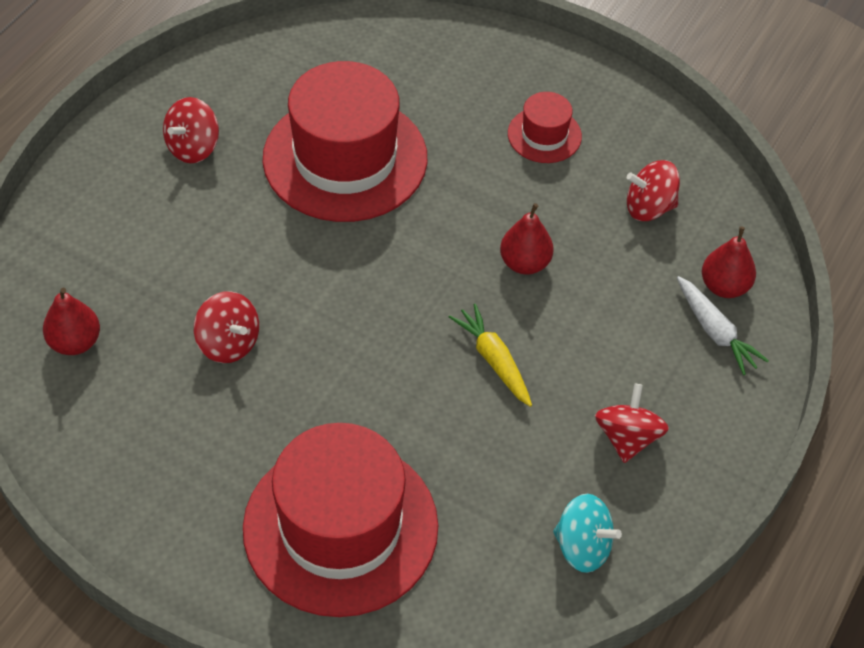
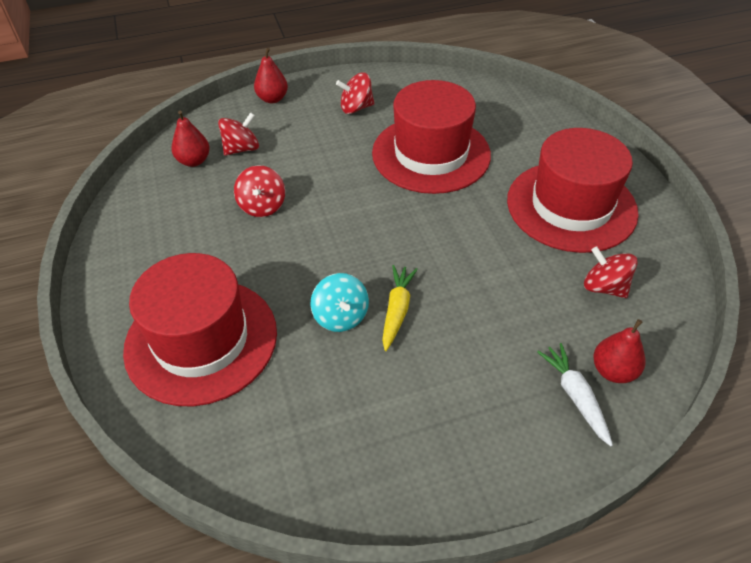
camera: 45 degrees right, 5 degrees down
(525, 263) = (479, 268): red pear -> red pear (272, 99)
(544, 135) = (571, 206): red hat -> red hat, size x2.18
(582, 547) = (324, 467): turquoise spinning top -> turquoise spinning top (341, 316)
(627, 437) = (433, 420): red spinning top -> red spinning top (241, 149)
(715, 331) = (575, 396): white carrot -> white carrot turned 150 degrees clockwise

